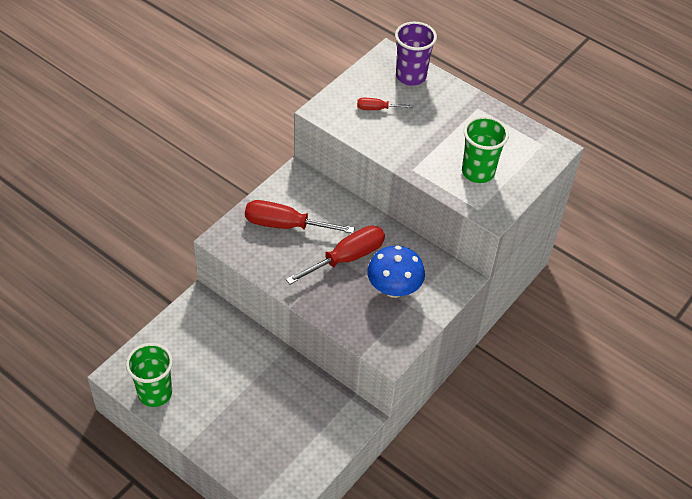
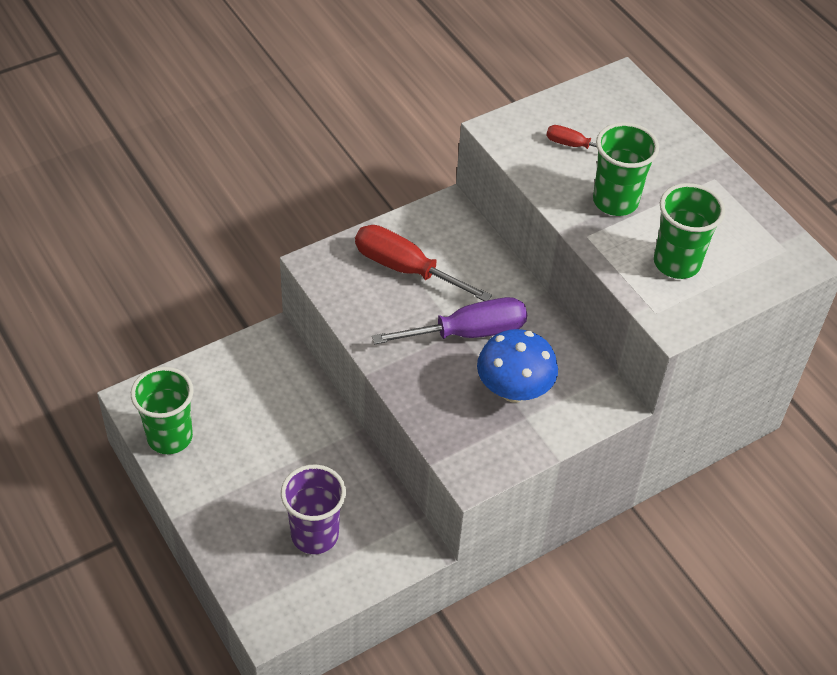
camera: 20 degrees right, 0 degrees up
(347, 258) = (468, 333): red screwdriver -> purple screwdriver
(411, 76) = (639, 114): purple cup -> purple cup (314, 535)
(420, 140) = (615, 201): none -> green cup

